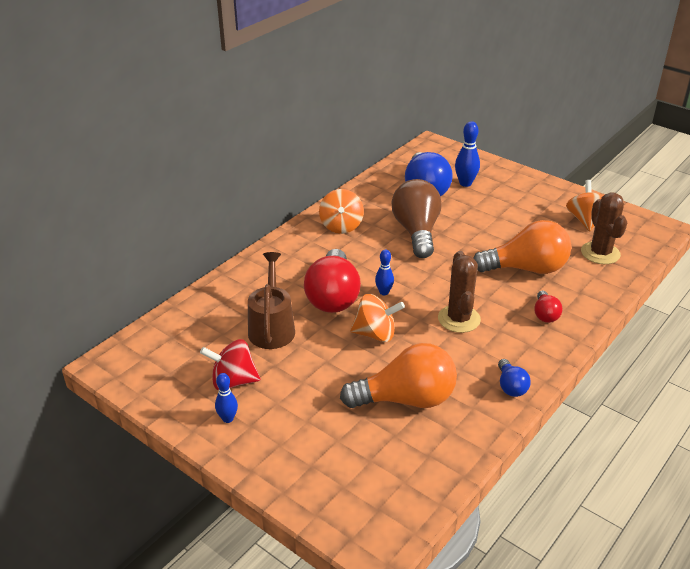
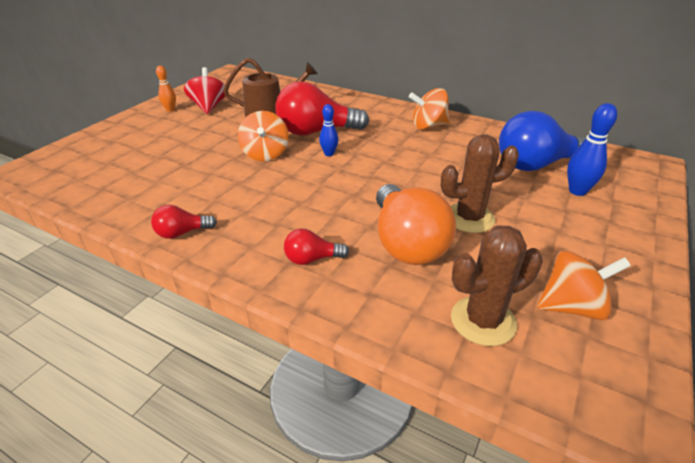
camera: 80 degrees right, 0 degrees up
(228, 418) = (170, 110): blue bowling pin -> orange bowling pin
(406, 399) = (175, 174): orange light bulb -> none
(416, 232) = (443, 164): brown light bulb -> none
(459, 319) = (293, 197): brown cactus -> brown cactus (469, 218)
(510, 386) = (182, 233): blue light bulb -> red light bulb

